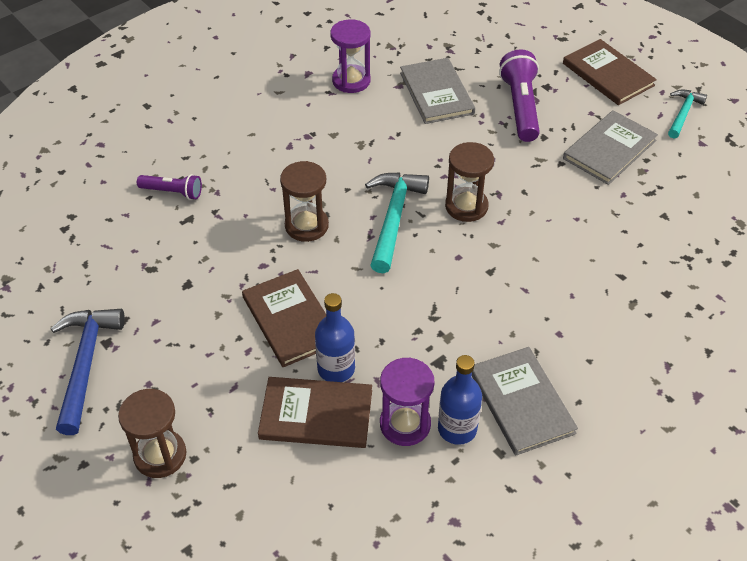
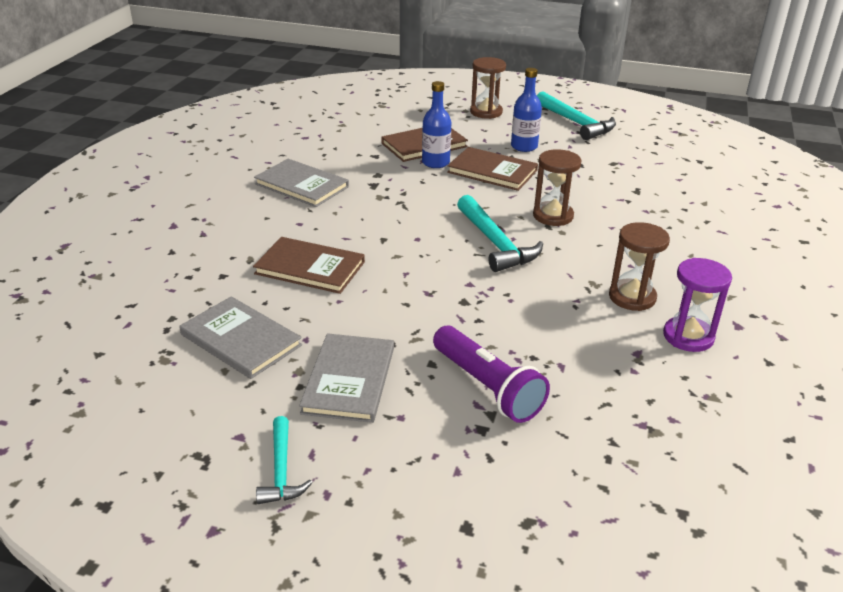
camera: 145 degrees right, 15 degrees down
(85, 364) = (576, 123): blue hammer -> turquoise hammer
(172, 192) = (674, 199): purple flashlight -> none
(405, 424) = (368, 157): purple hourglass -> none
(436, 93) = (591, 362): grey book -> grey book (240, 340)
(457, 429) = (334, 164): blue bottle -> blue bottle (524, 146)
(466, 206) = (446, 273): brown hourglass -> brown hourglass (632, 297)
(608, 74) = (418, 487): brown book -> brown book (310, 268)

